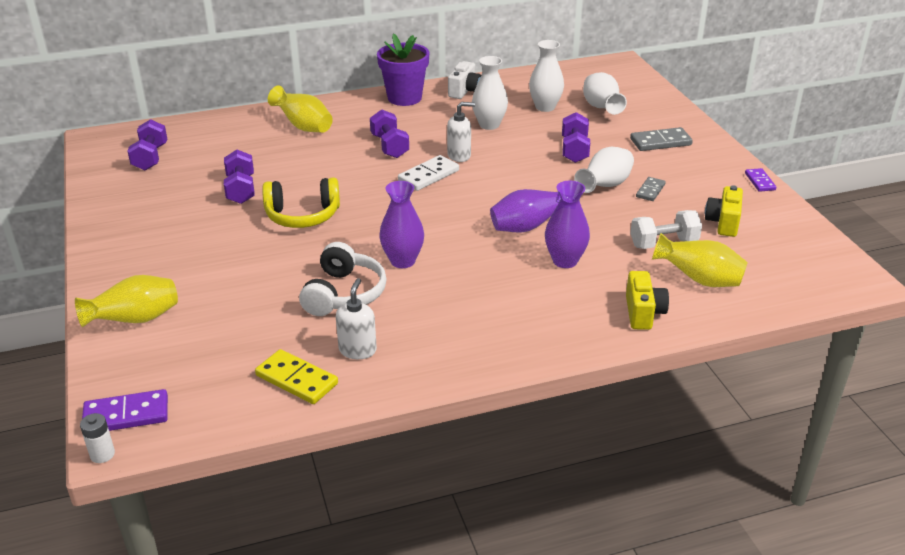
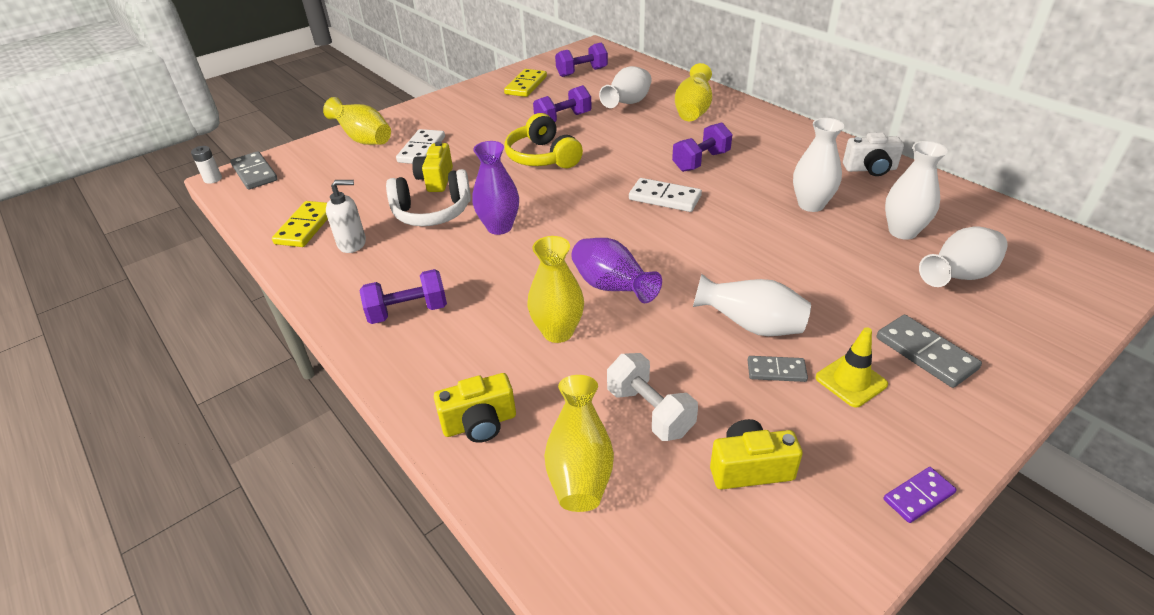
camera: 70 degrees right, 5 degrees up
(126, 415) = (255, 173): purple domino -> grey domino
(137, 194) = (526, 85): none -> yellow domino
(207, 283) = (421, 149): none -> white domino
(251, 151) = (627, 104): none -> white vase
(283, 283) = (436, 180): none -> yellow camera
(404, 98) = (809, 141): purple flower pot -> none
(459, 156) = (722, 204): white soap dispenser -> none
(565, 261) = (558, 332): purple vase -> yellow vase
(574, 150) = (818, 280): purple dumbbell -> purple dumbbell (408, 311)
(671, 171) = (851, 381): none -> yellow traffic cone

